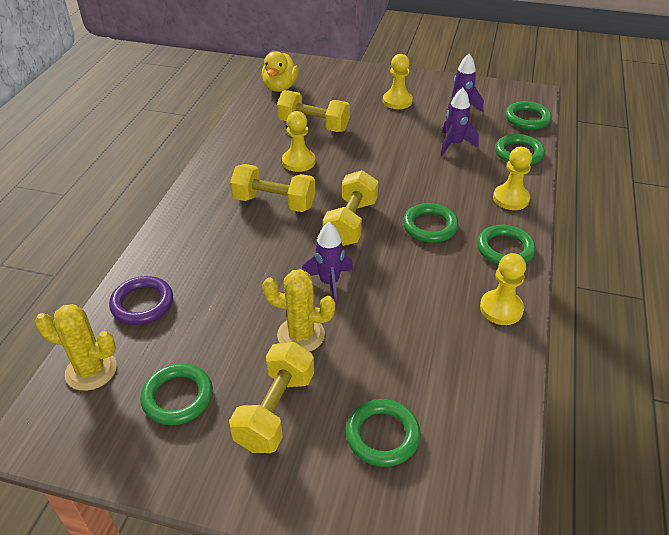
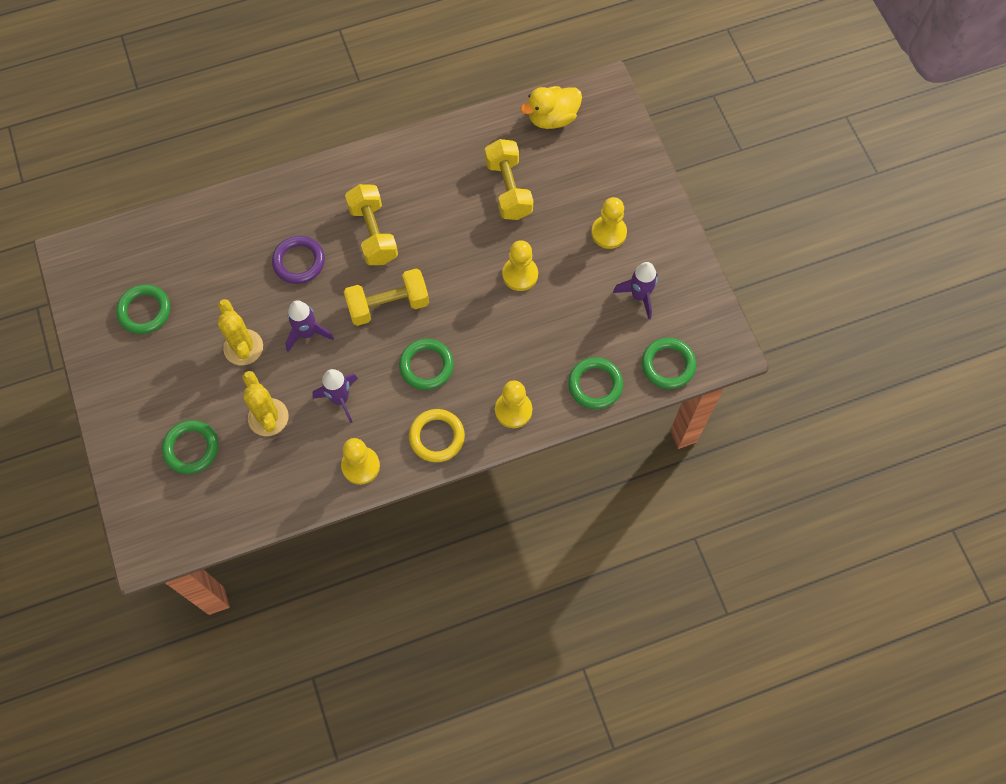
camera: 55 degrees right, 25 degrees up
(91, 370) = (132, 246): yellow cactus -> yellow cactus (268, 417)
(142, 303) = (205, 228): purple ring -> purple ring (299, 262)
(275, 410) = (170, 374): yellow dumbbell -> none
(298, 162) = (443, 214): yellow pawn -> yellow pawn (520, 275)
(454, 145) = (567, 323): purple rocket -> purple rocket (340, 399)
(505, 249) = (437, 437): green ring -> yellow ring

